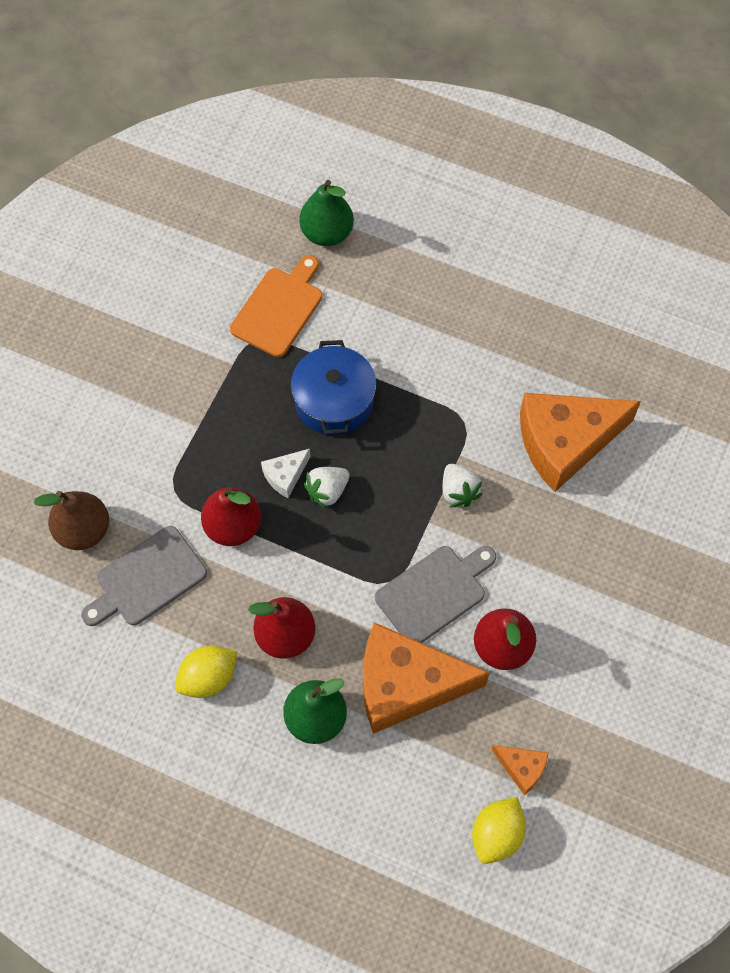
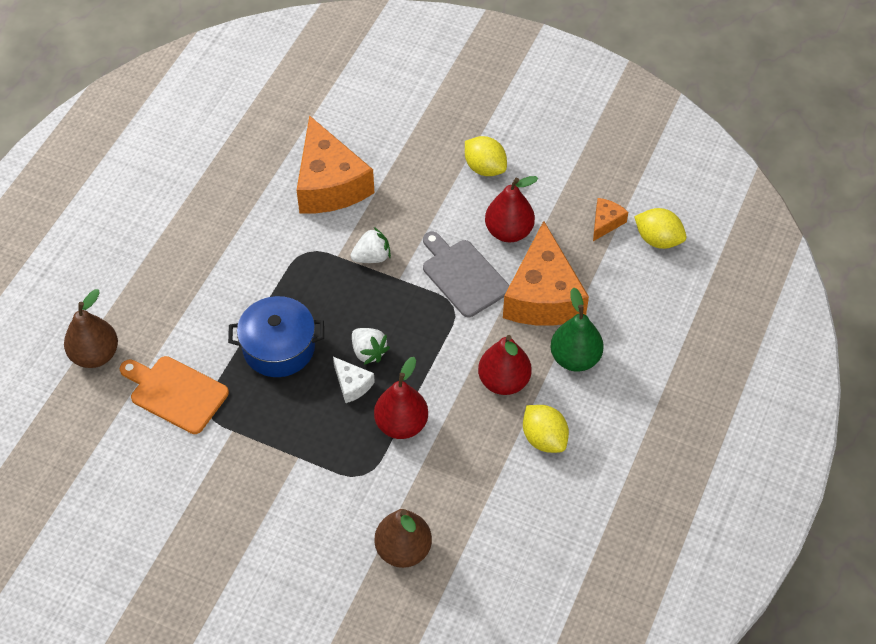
camera: 90 degrees left, 10 degrees down
(147, 579) = (452, 492): grey cutting board -> none
(327, 233) = (95, 355): green pear -> brown pear
(602, 620) = (485, 168): none -> yellow lemon

